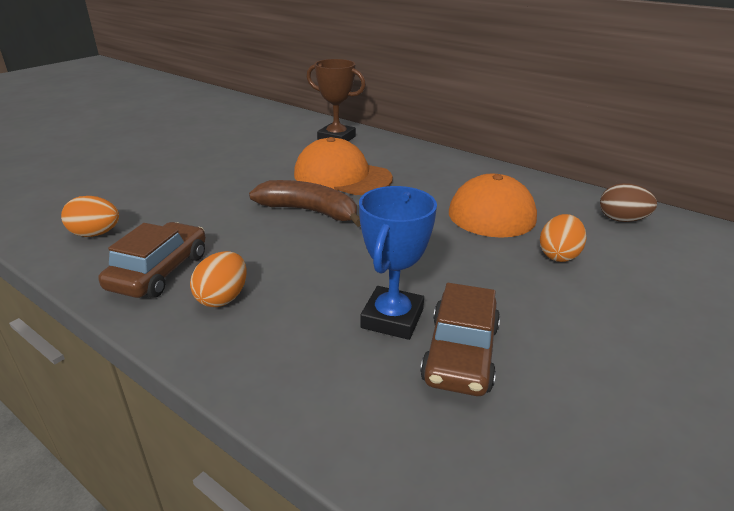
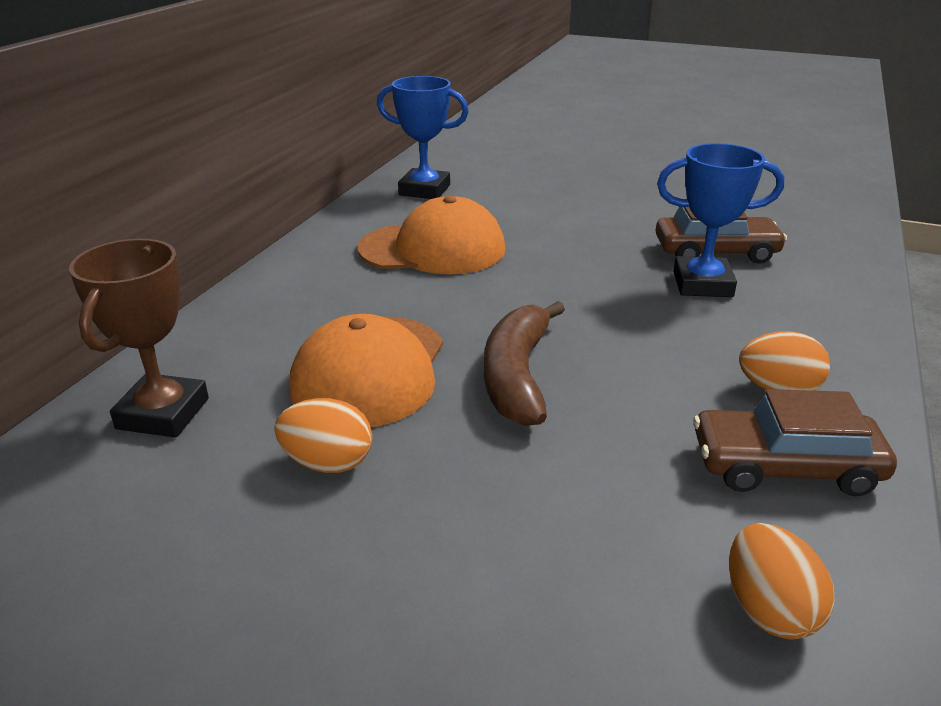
camera: 105 degrees left, 0 degrees up
(558, 255) = (521, 217): orange egg -> orange egg (328, 463)
(621, 220) = (424, 190): brown egg -> blue trophy

